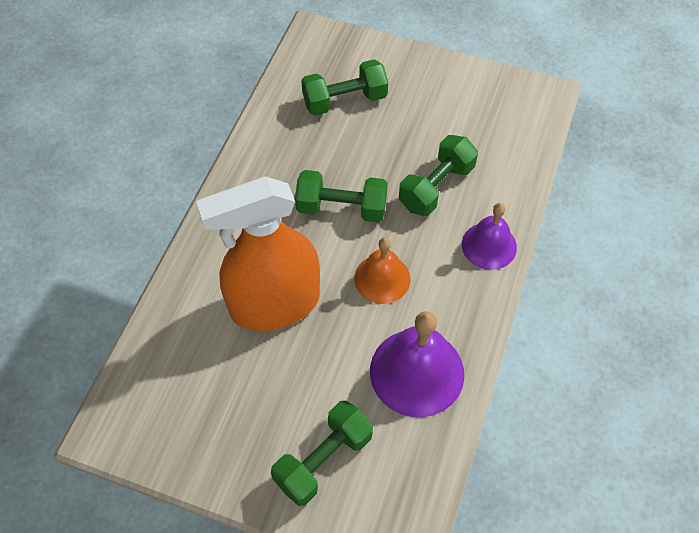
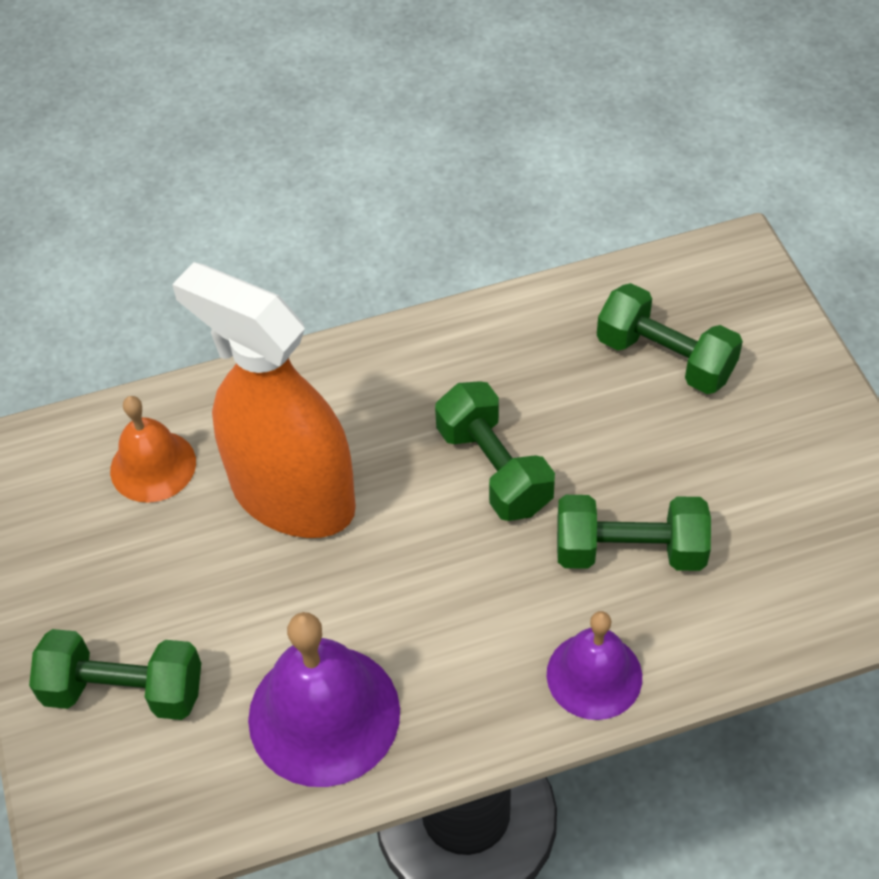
camera: 55 degrees right, 5 degrees down
(382, 278) = (428, 584): orange bell -> orange bell (153, 466)

